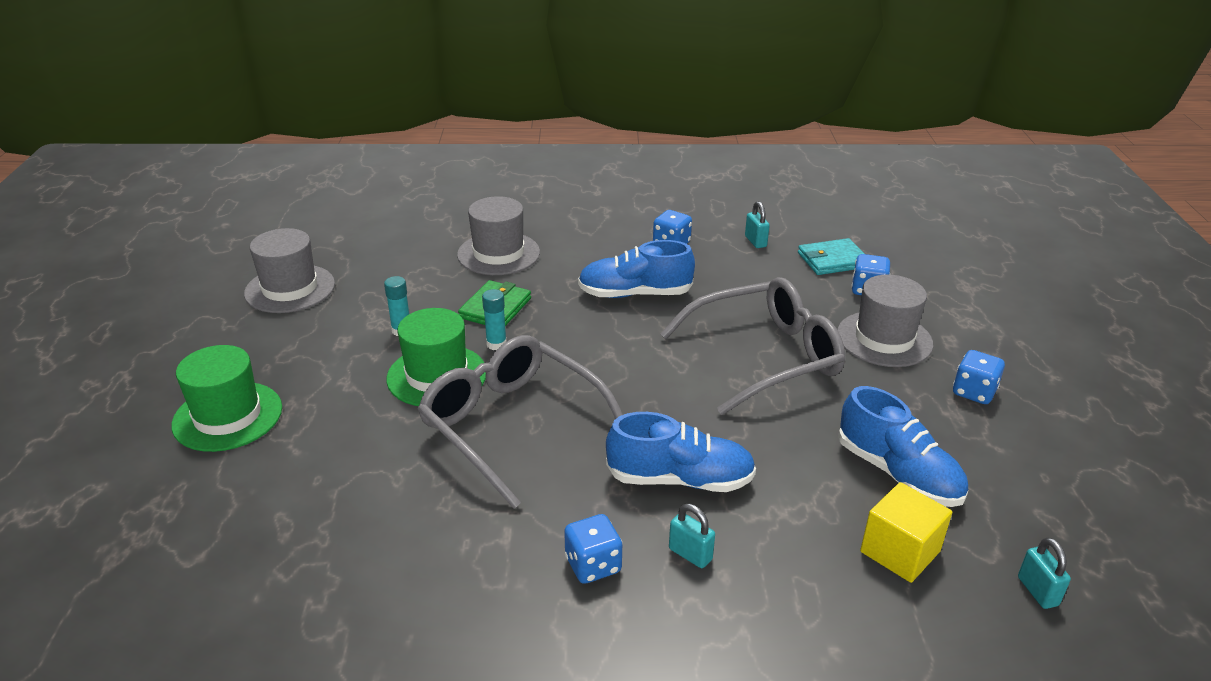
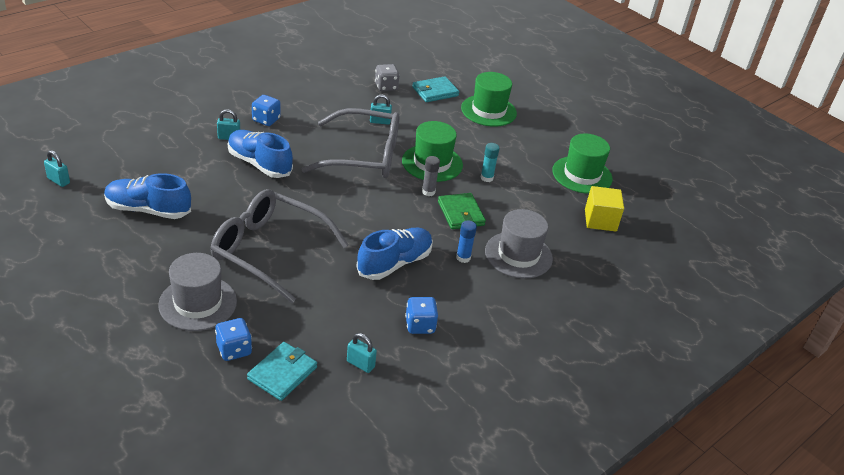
camera: 135 degrees right, 5 degrees up
(239, 490) = (435, 91): none -> turquoise wallet
(290, 289) = (582, 175): grey hat -> green hat
(299, 542) = (386, 87): none -> grey dice
(412, 472) = (380, 121): none -> turquoise padlock
(496, 344) = (428, 192): turquoise glue stick -> grey glue stick
(557, 272) = (463, 257): none -> blue glue stick
(680, 479) = (259, 164): blue shoe -> blue shoe turned 75 degrees clockwise
(764, 357) = (270, 251): grey glasses -> grey glasses turned 90 degrees clockwise
(900, 551) = (132, 173): yellow cube -> yellow cube (600, 220)
(973, 392) = (118, 284): blue dice -> none

